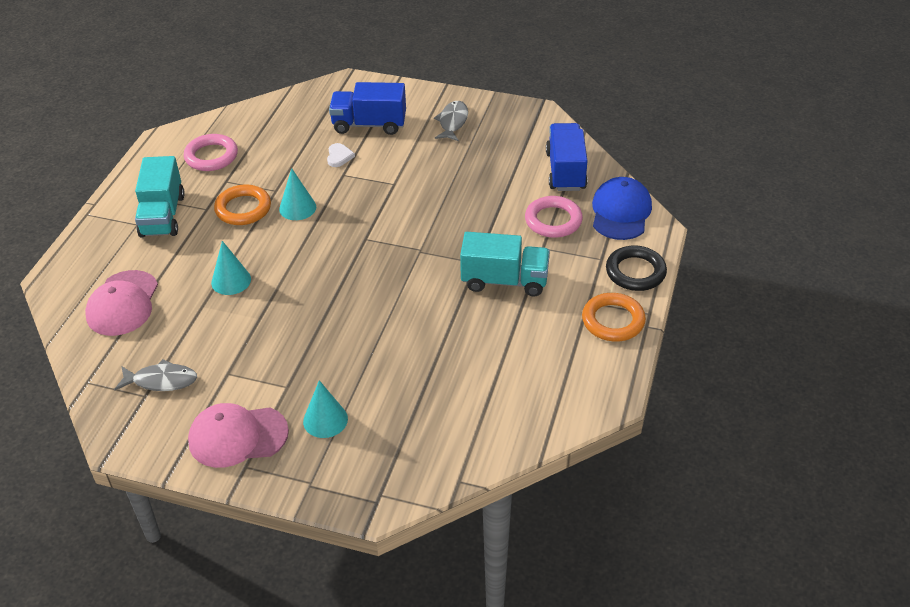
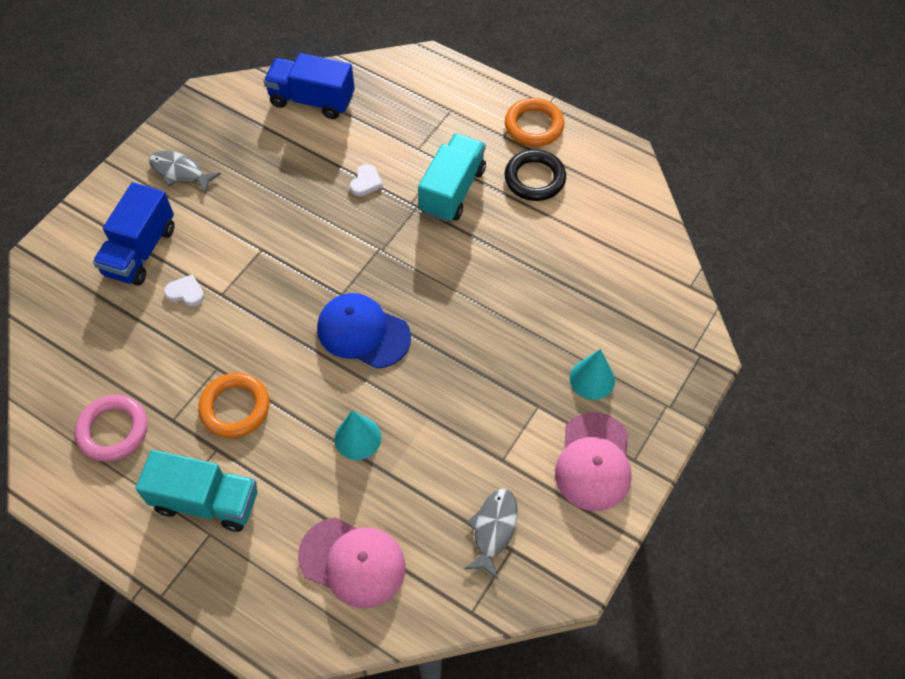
camera: 75 degrees left, 15 degrees up
(297, 208) = (259, 350): turquoise cone -> none
(489, 224) = (366, 182): none -> white heart
(553, 220) = (382, 130): pink ring -> none
(621, 212) = (392, 77): blue cap -> blue cap (363, 332)
(635, 272) = (478, 92): black ring -> black ring (534, 178)

